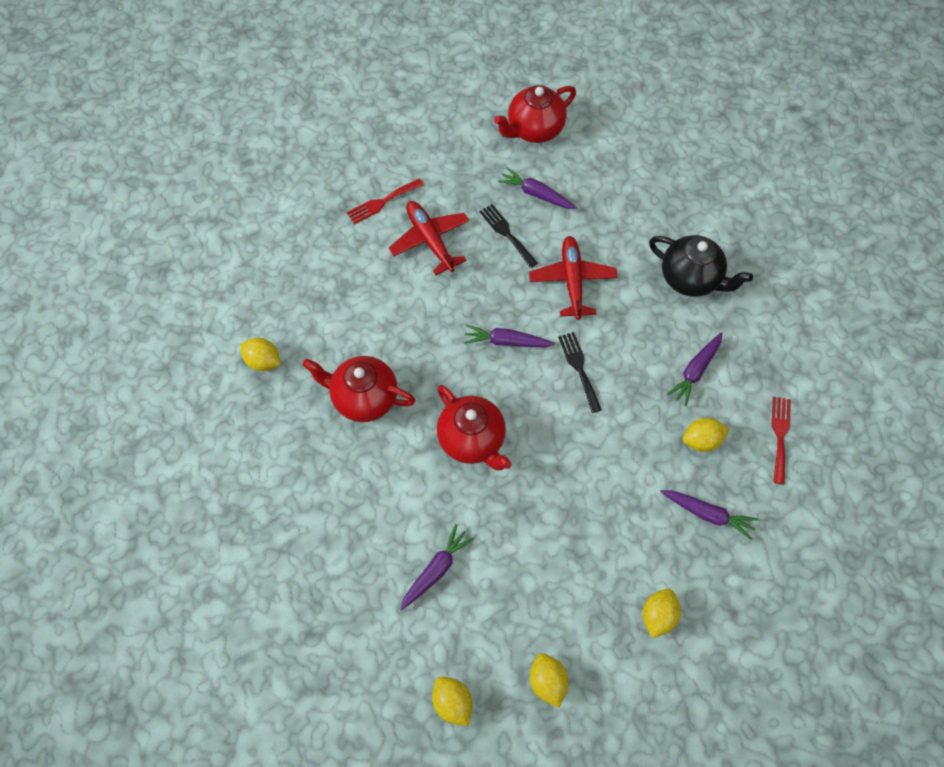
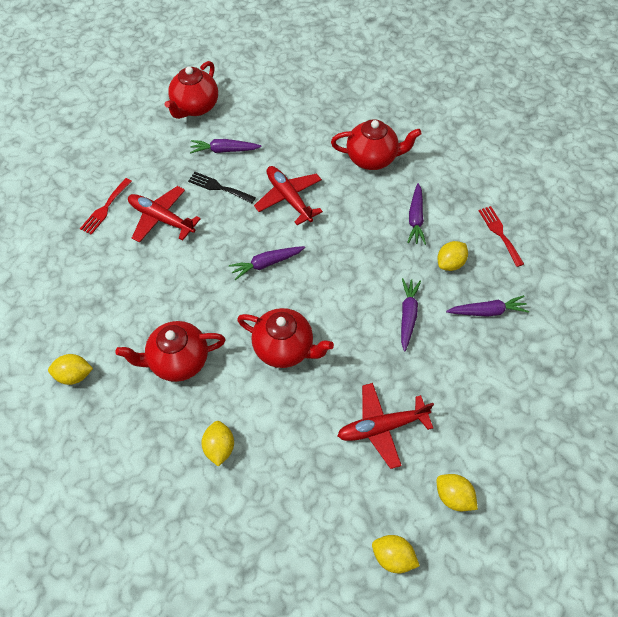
camera: 30 degrees left, 5 degrees down
(436, 569) = (316, 461): purple carrot -> purple carrot (408, 315)
(519, 572) = (382, 427): none -> red plane
(579, 368) = (332, 256): black fork -> none
(658, 615) = (500, 401): yellow lemon -> yellow lemon (219, 447)
(690, 279) = (372, 158): black teapot -> red teapot

